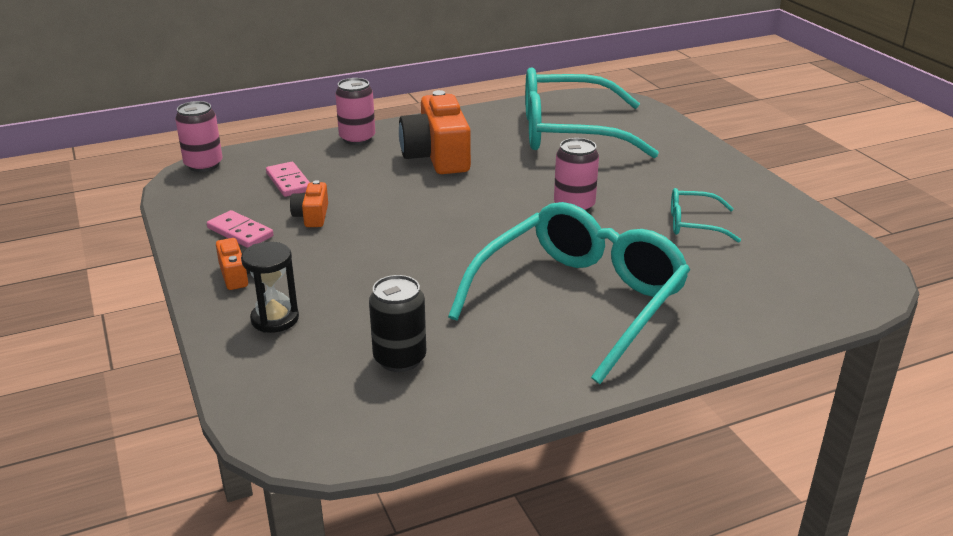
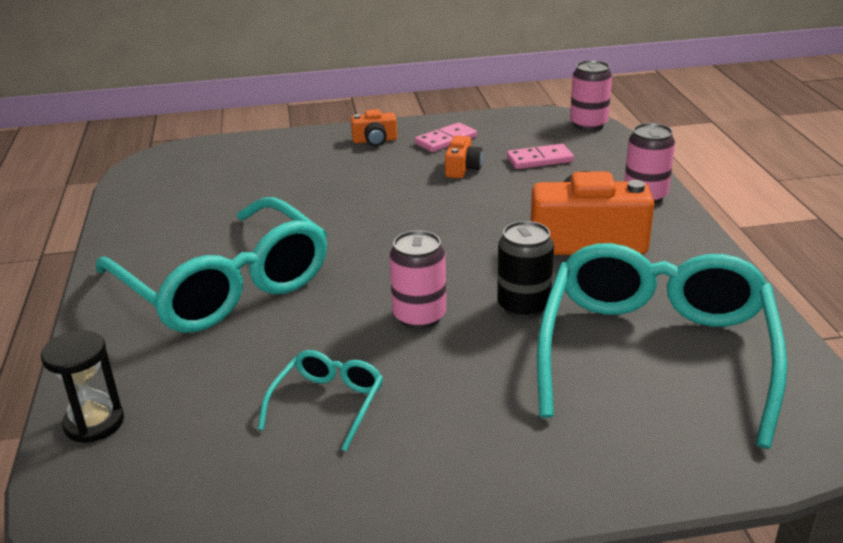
camera: 105 degrees right, 0 degrees up
(275, 319) = (301, 153): black hourglass -> black hourglass (94, 423)
(312, 216) = (462, 168): orange camera -> orange camera turned 90 degrees clockwise
(400, 359) = (211, 195): black can -> black can (523, 306)

